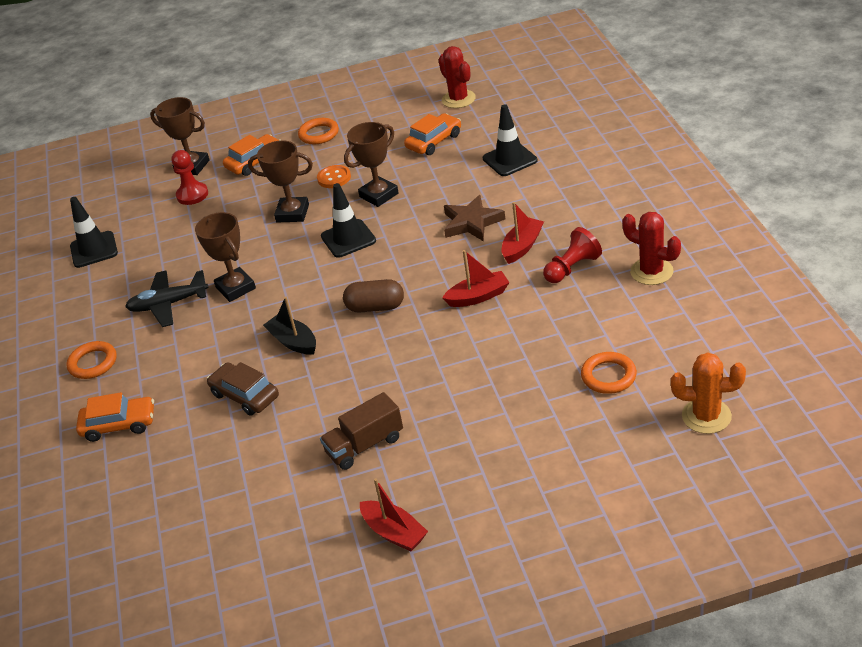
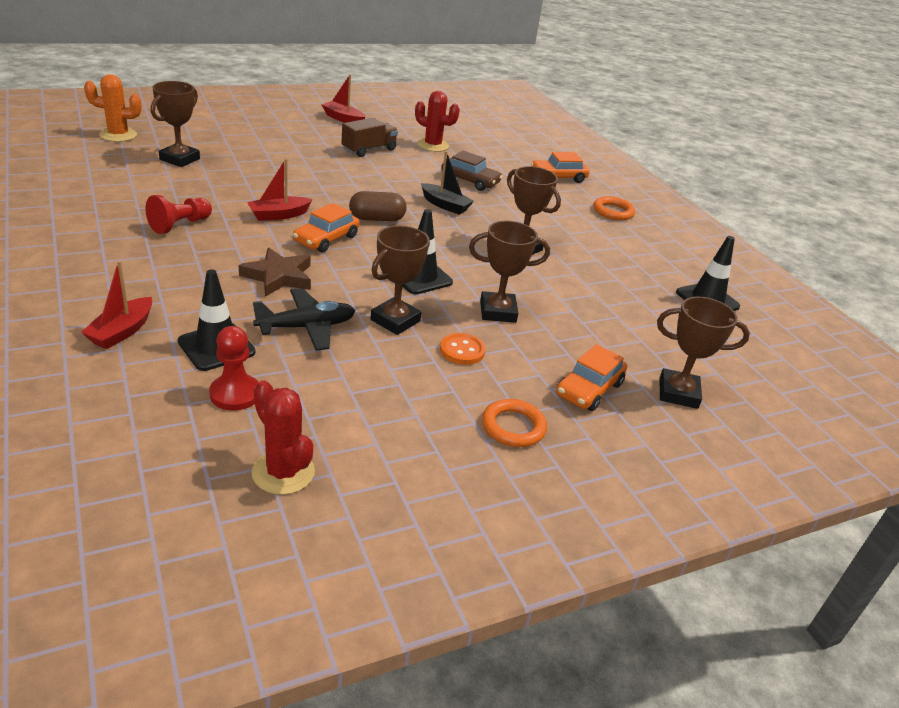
camera: 160 degrees right, 5 degrees down
(168, 304) = (580, 243): black plane -> black plane (306, 327)
(192, 195) = (643, 350): red pawn -> red pawn (235, 394)
(434, 141) = (326, 390): orange car -> orange car (326, 239)
(522, 246) = (226, 248): red boat -> red boat (122, 331)
(608, 376) = (180, 159): orange ring -> brown trophy
(651, 272) = (101, 213): red cactus -> red cactus (433, 145)

